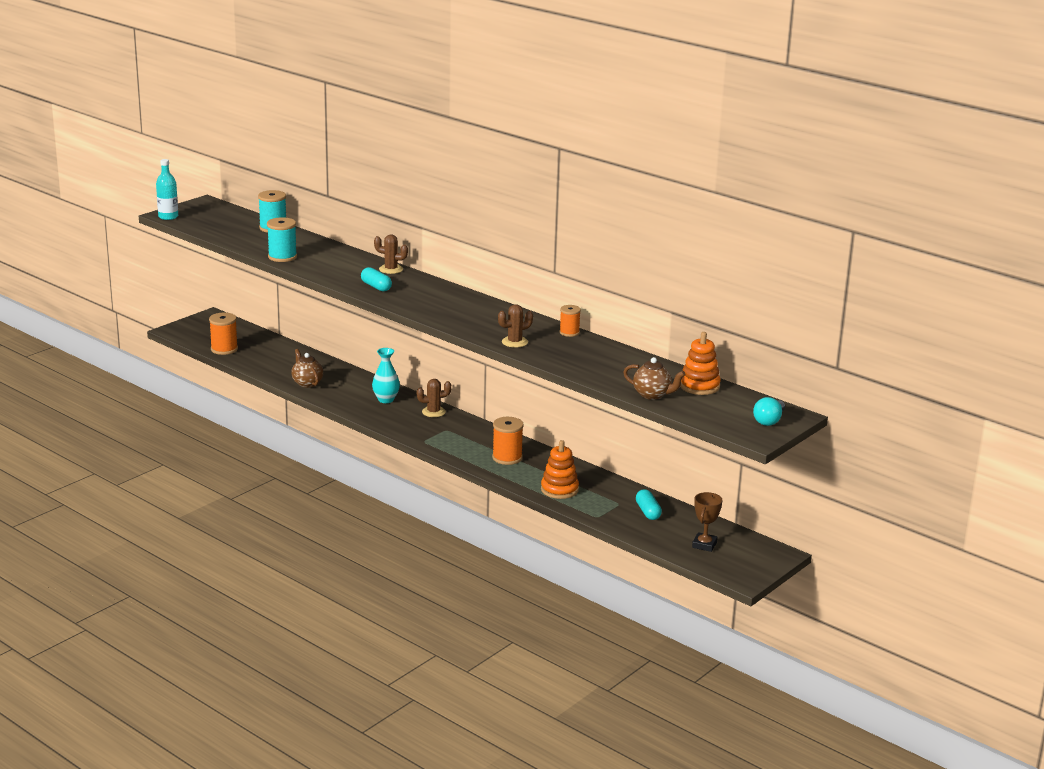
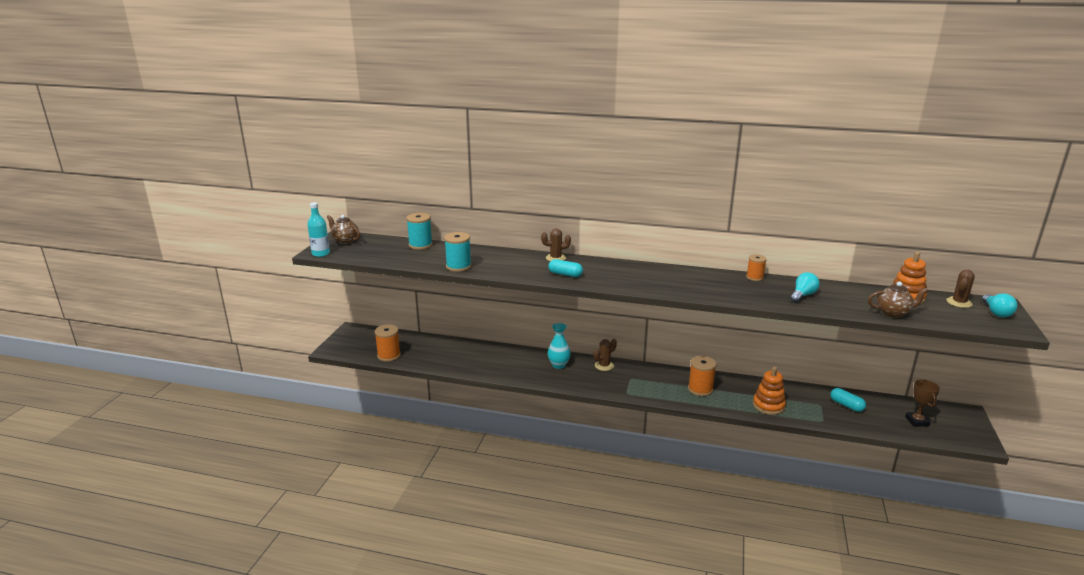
camera: 25 degrees left, 0 degrees up
(307, 383) = (484, 367): brown teapot -> brown teapot (345, 241)
(514, 342) = (733, 295): brown cactus -> brown cactus (959, 302)
(588, 359) = (803, 295): none -> turquoise light bulb

